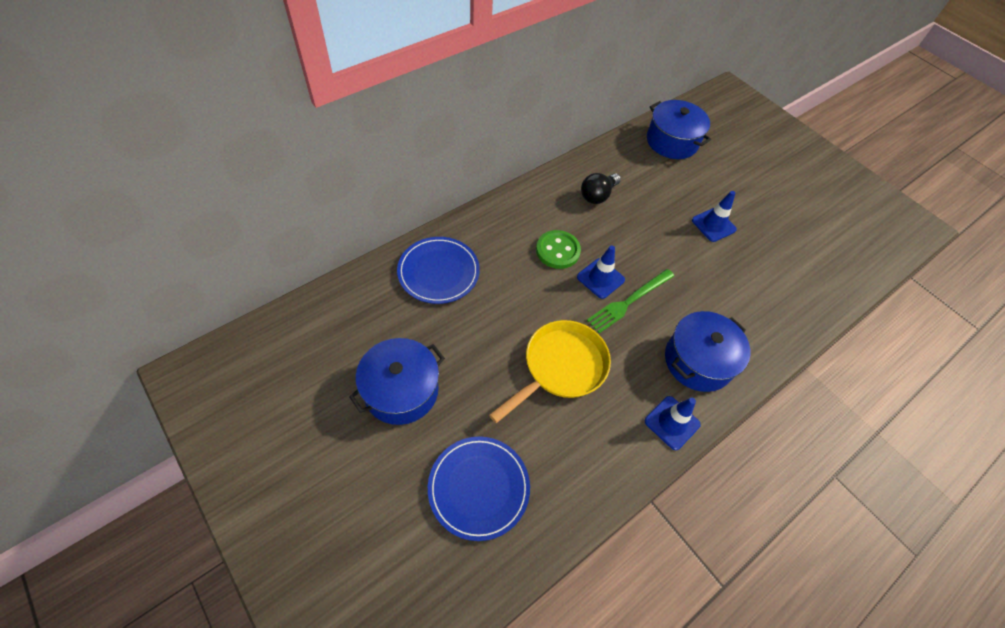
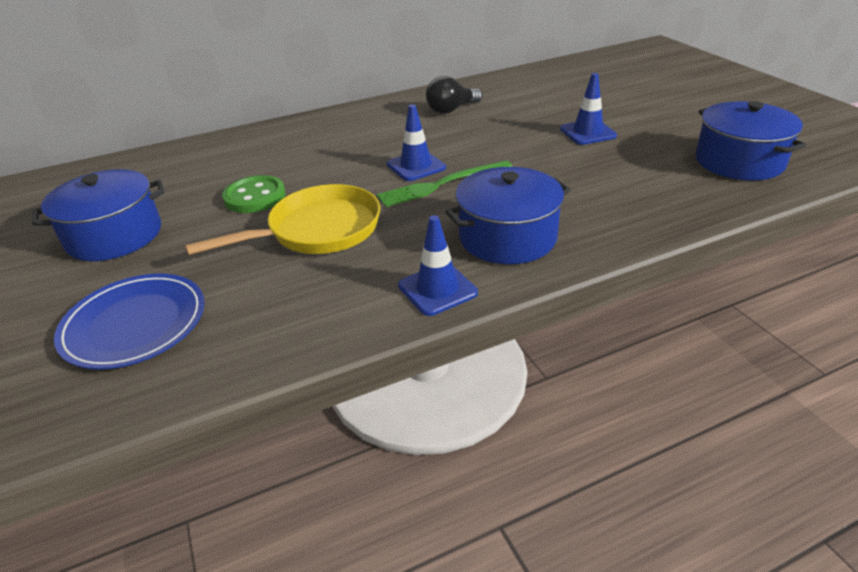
camera: 20 degrees right, 20 degrees down
(438, 272) = (230, 155): blue plate -> none
(557, 251) = (377, 145): green button -> green button (255, 197)
(672, 141) = (564, 77): blue pot -> blue pot (739, 161)

